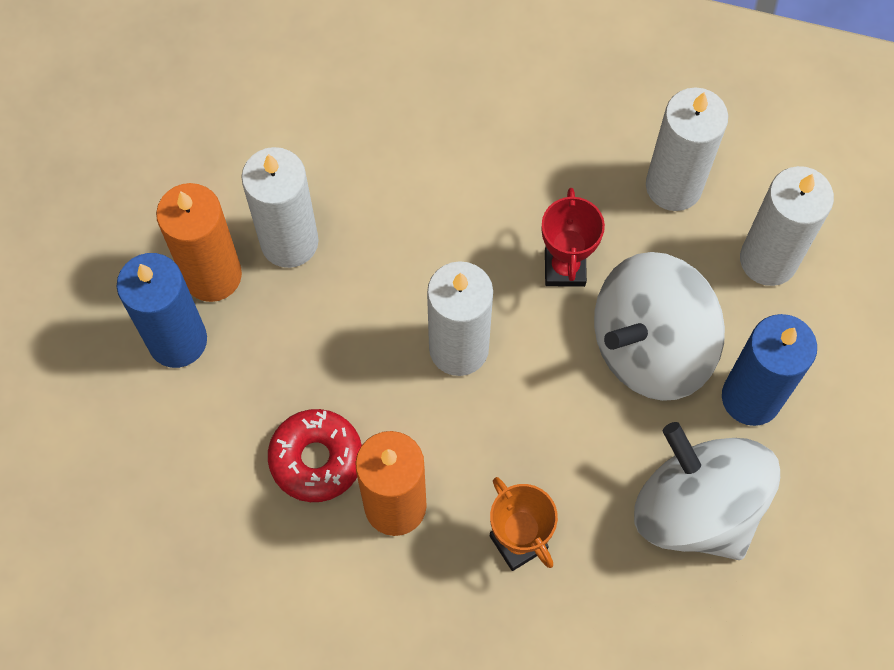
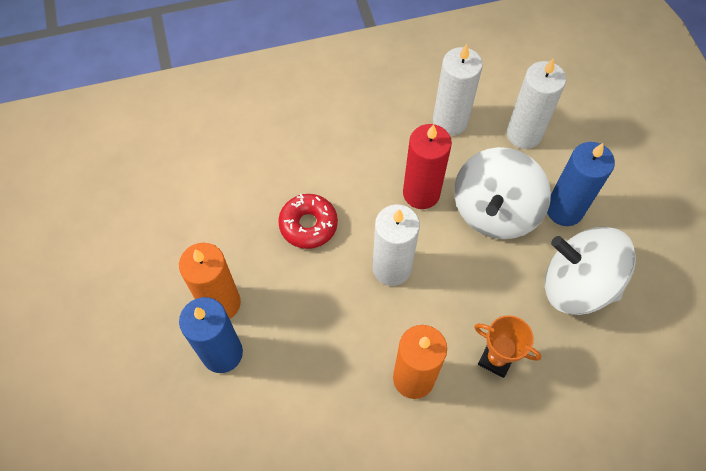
camera: 30 degrees left, 5 degrees down
(289, 242) = (255, 259): white candle -> none
(316, 459) = (350, 377): red donut -> red donut (308, 225)
(564, 268) = (421, 193): red trophy -> red candle

